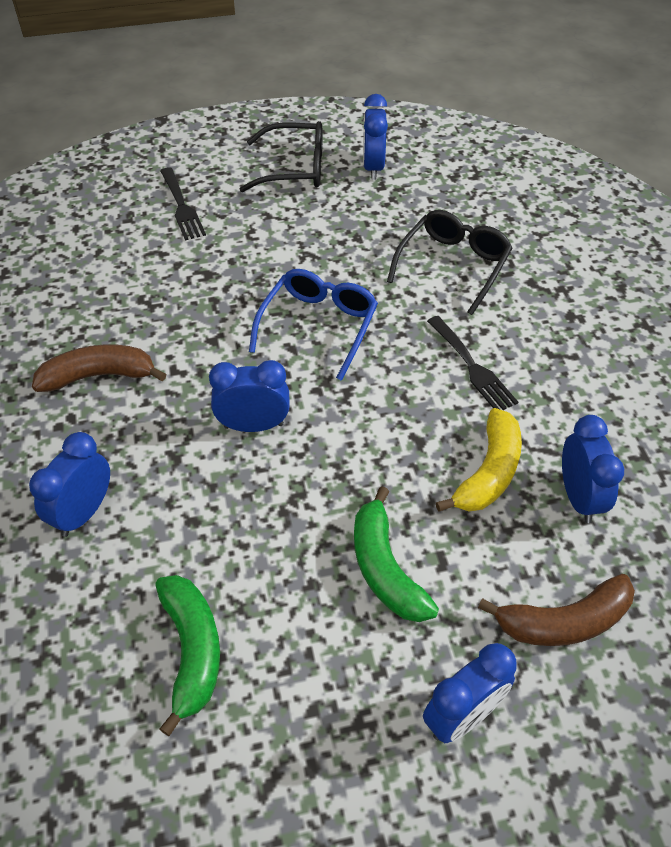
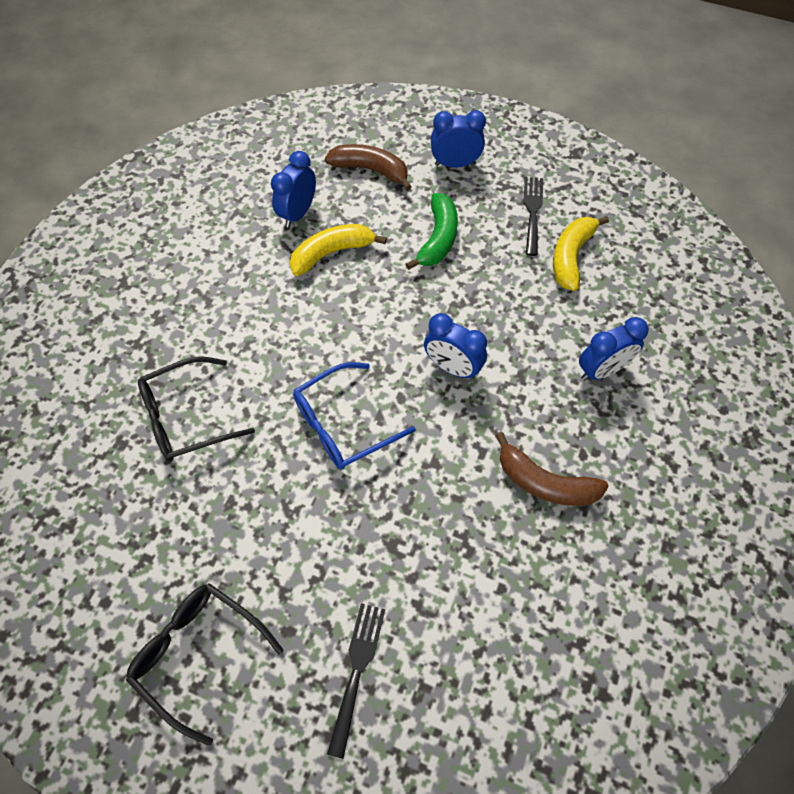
camera: 145 degrees left, 10 degrees up
(192, 650) = (571, 257): green banana -> yellow banana
(373, 167) = (124, 595): blue clock -> none
(472, 367) = (268, 322): black fork -> black fork (532, 212)

